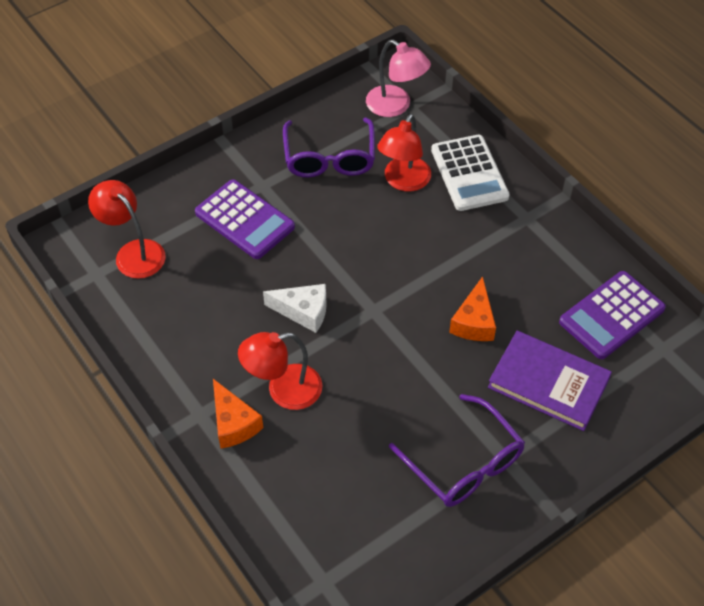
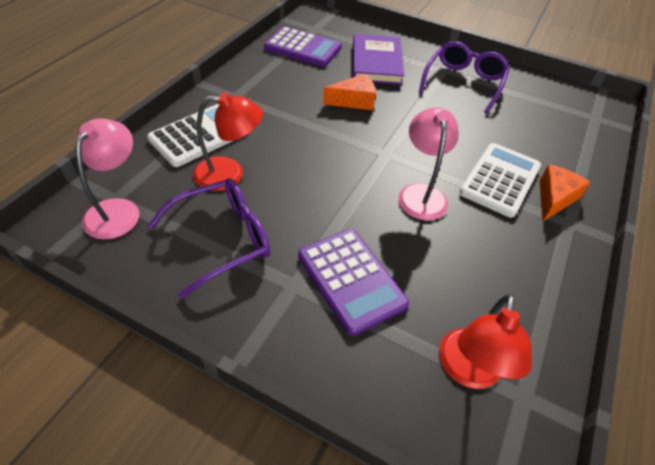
camera: 120 degrees left, 5 degrees down
(245, 220) = (351, 280): purple calculator -> purple calculator turned 135 degrees clockwise
(283, 390) = (500, 180): red lamp -> white calculator
(303, 311) = (421, 193): white cheese -> pink lamp

